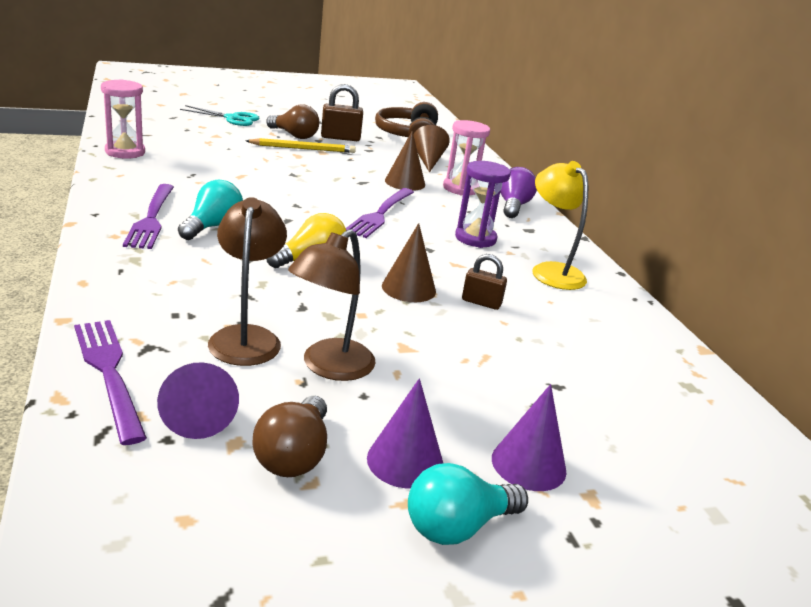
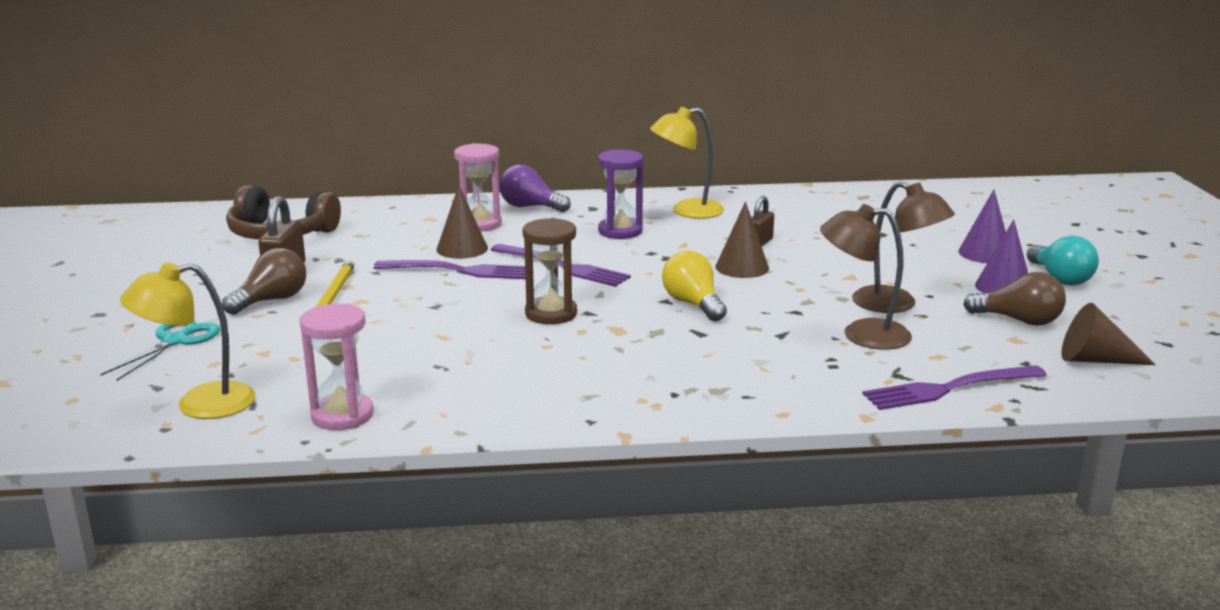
camera: 75 degrees left, 5 degrees down
(148, 125) = (199, 404): none -> yellow lamp
(151, 218) = (600, 385): purple fork -> purple fork (460, 271)
(197, 414) = (988, 352): purple cone -> none
(212, 226) = (617, 351): turquoise light bulb -> none
(282, 207) = (551, 314): none -> brown hourglass
(428, 161) = (383, 231): brown cone -> brown cone (1095, 360)

